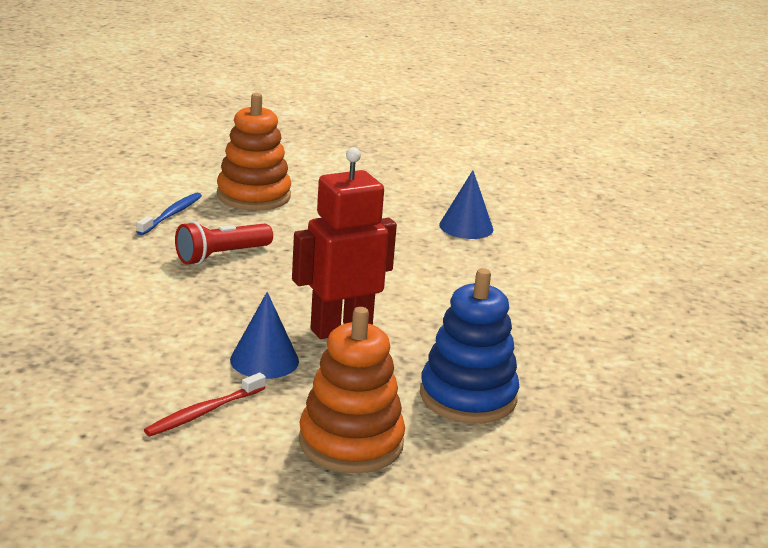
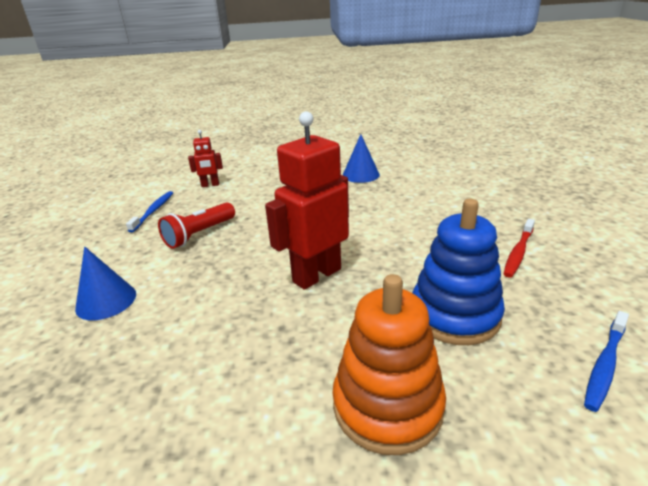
camera: 10 degrees left, 5 degrees up
(204, 412) = (227, 410): red toothbrush -> red toothbrush (518, 252)
(253, 196) = (210, 185): orange stacking toy -> red robot
(264, 360) = (265, 325): blue cone -> blue cone (106, 301)
(583, 466) = (605, 364): none -> blue toothbrush

